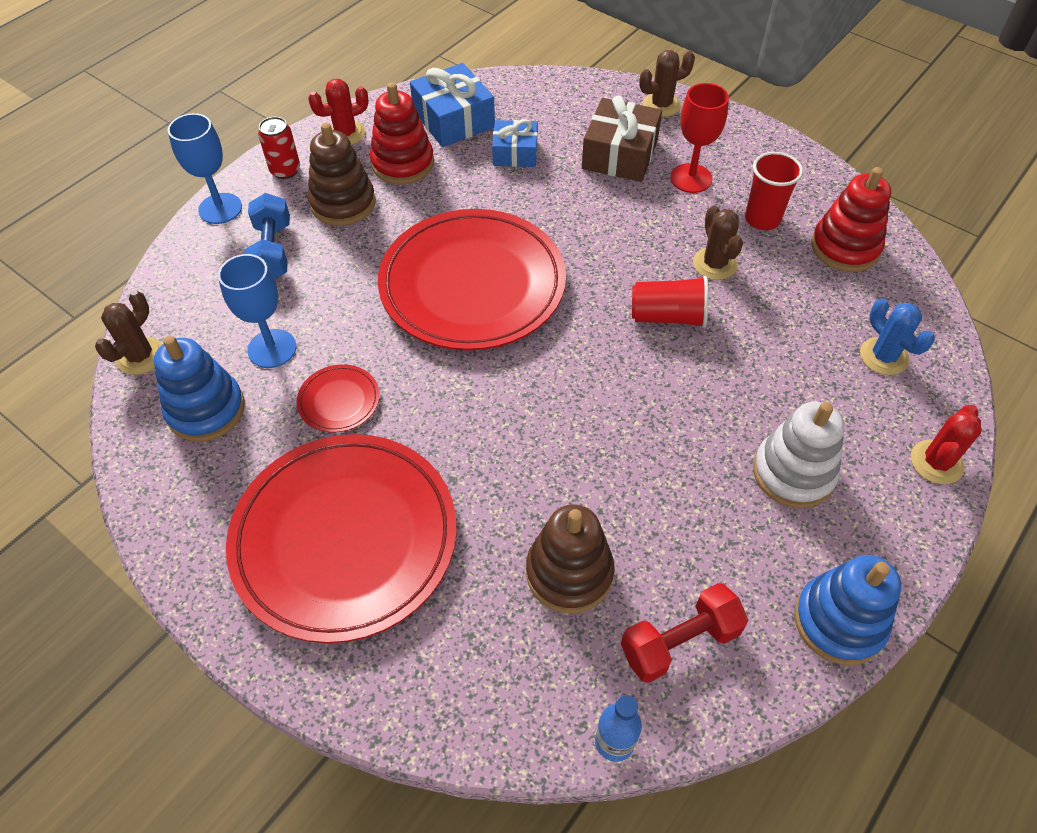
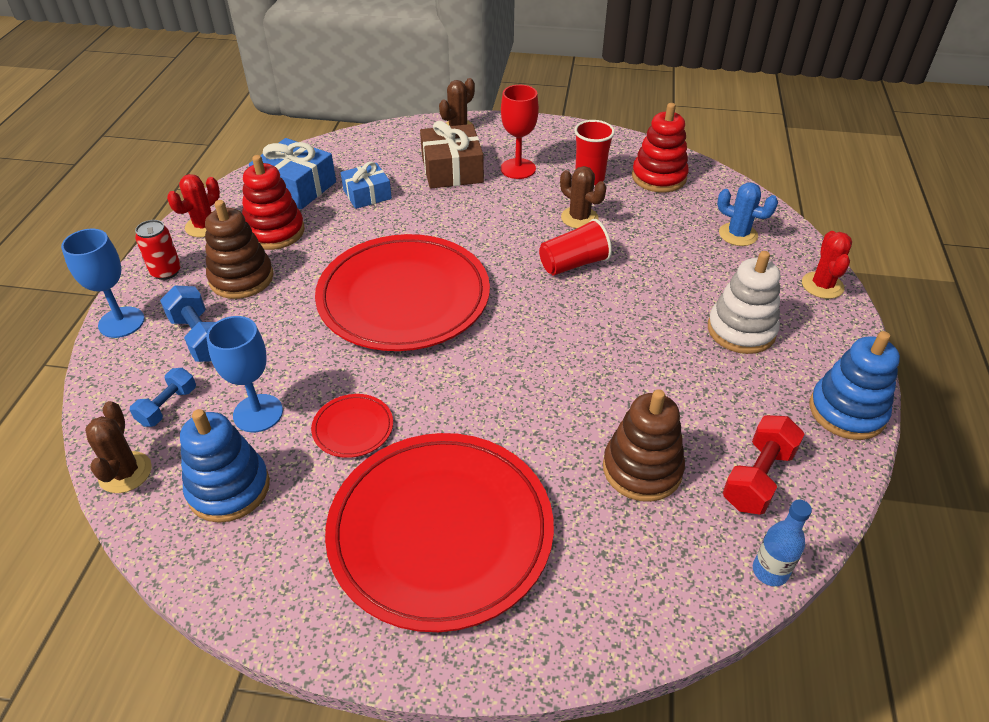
camera: 30 degrees left, 10 degrees down
(207, 309) = (168, 406): none -> blue dumbbell

